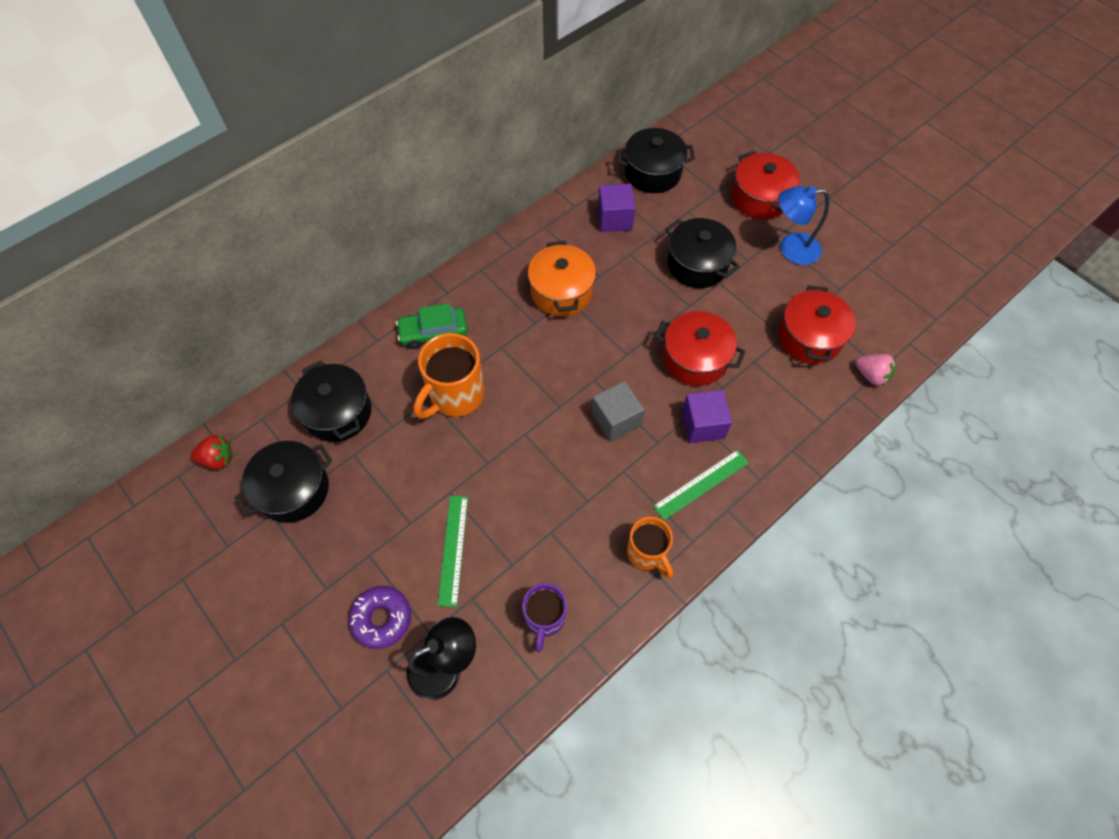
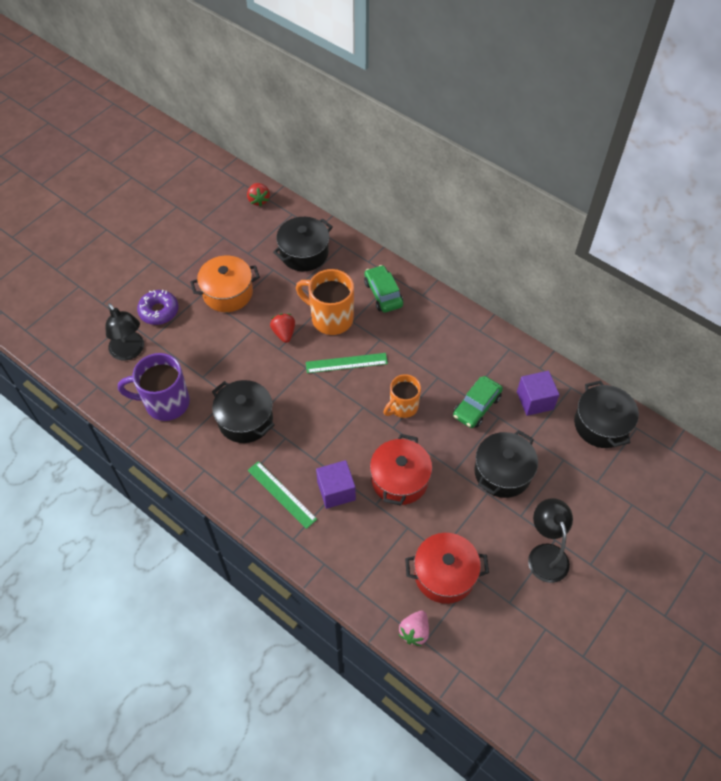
camera: 80 degrees right, 5 degrees down
(293, 490) = (242, 244): black pot -> black pot (245, 420)
(453, 549) = (210, 340): green ruler -> green ruler (346, 363)
(465, 453) = (284, 333): none -> red strawberry
(545, 618) = (165, 403): purple mug -> purple mug, size x1.55
(561, 291) = (444, 371): orange pot -> orange pot (228, 293)
(613, 270) = (476, 406): none -> green car
(616, 419) = (329, 427): grey cube -> none
(647, 553) = (219, 461): orange mug -> orange mug (402, 407)
(760, 198) = (602, 522): red pot -> none
(791, 249) = (545, 554): blue lamp -> black lamp

